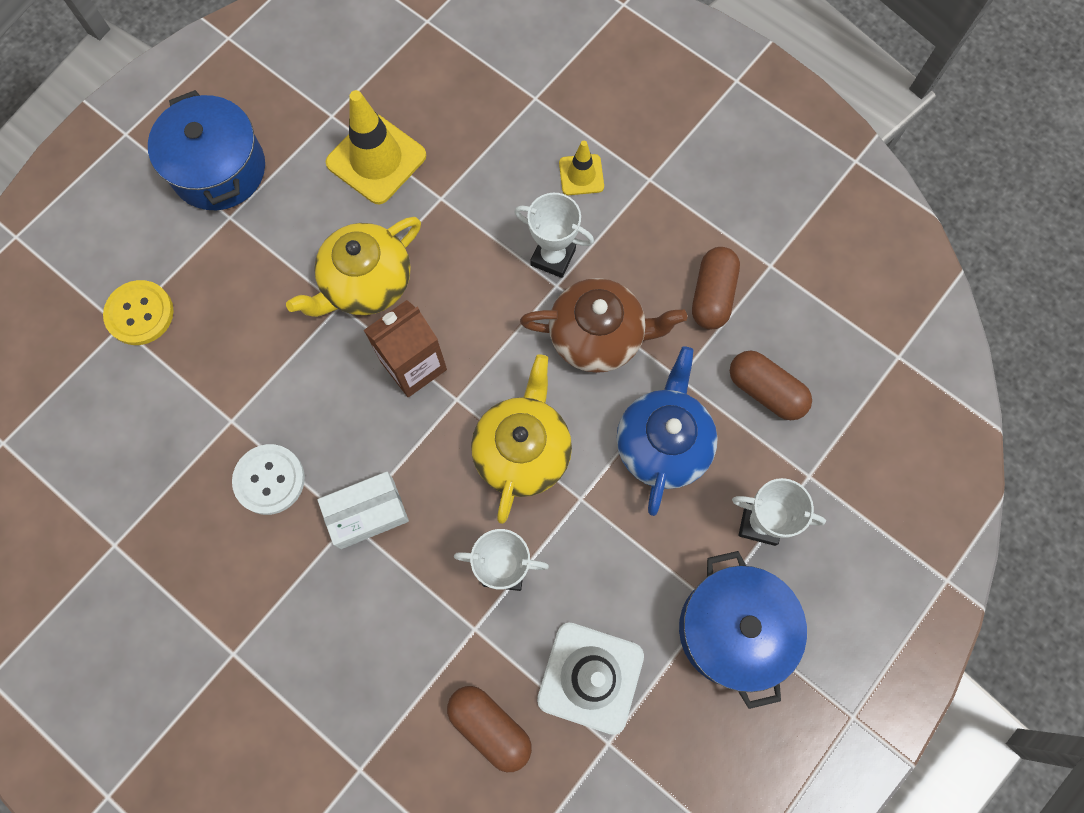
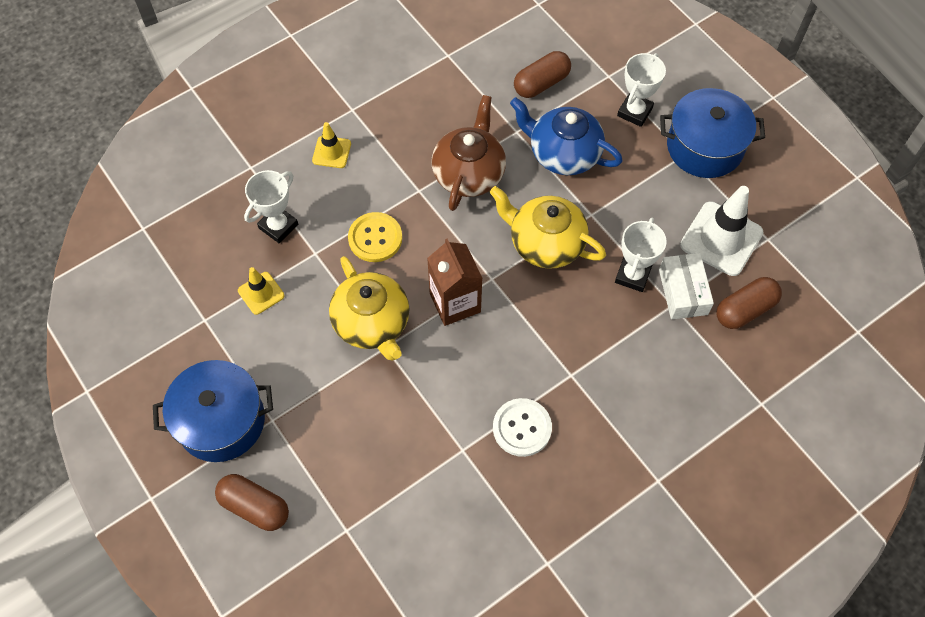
camera: 75 degrees left, 10 degrees down
(140, 313) = (340, 511): yellow button -> yellow button (375, 238)
(367, 513) = (567, 360): white box -> white box (683, 292)
(376, 159) = (261, 293): yellow traffic cone -> yellow traffic cone, size x0.54
(553, 257) = (394, 187): white trophy -> white trophy (278, 226)
(712, 295) = (459, 95): brown capsule -> brown capsule (254, 507)

